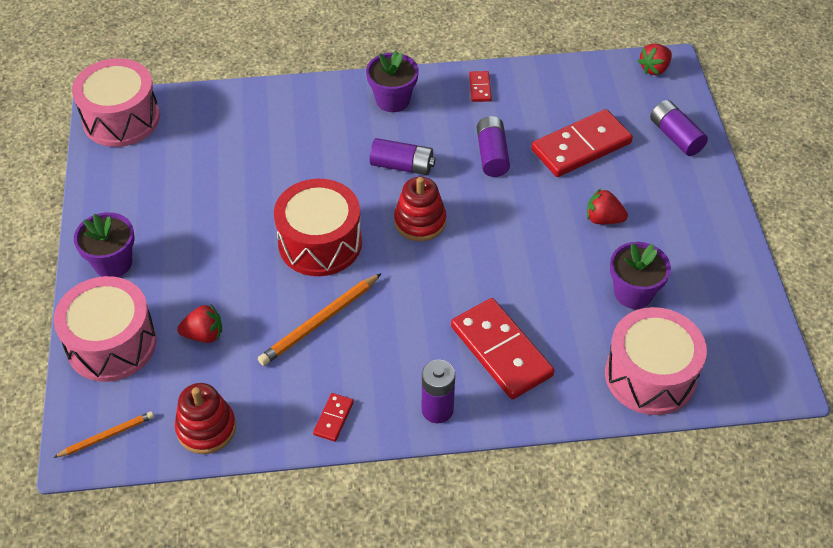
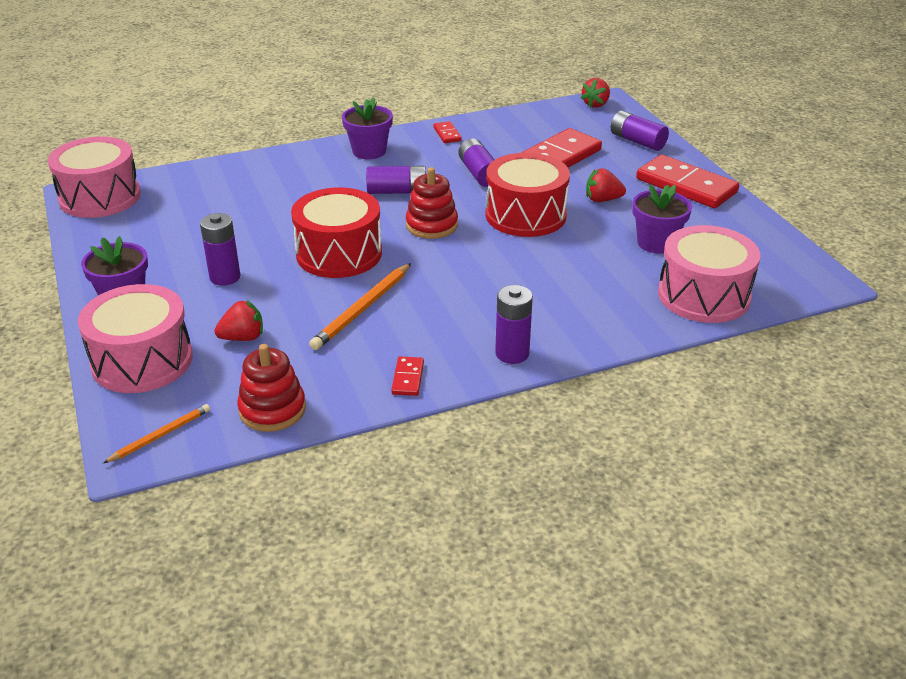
camera: 15 degrees left, 15 degrees down
(208, 252) = (225, 277): none -> purple battery
(501, 351) = (554, 301): red domino -> red domino (686, 186)
(517, 226) = (525, 215): none -> red drum

